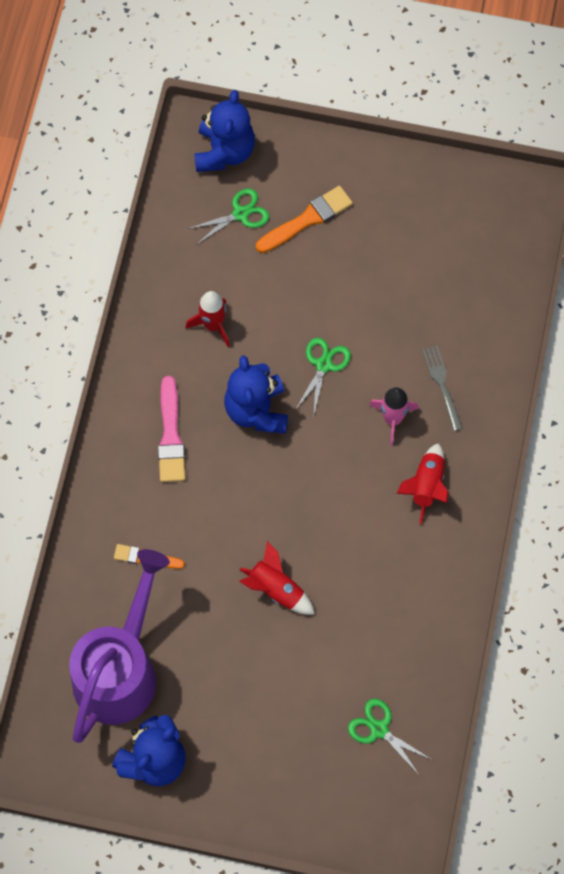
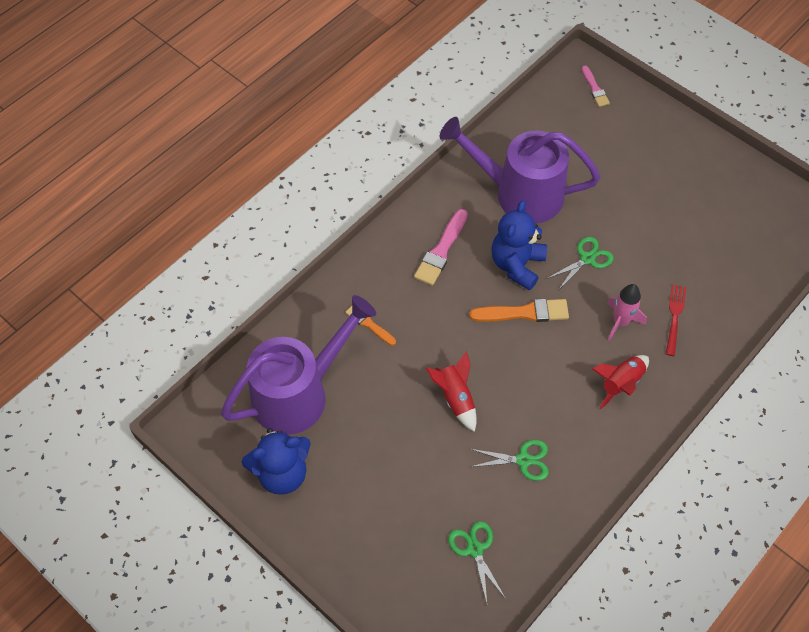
camera: 30 degrees right, 10 degrees down
(213, 325) = (518, 193): red rocket -> purple watering can
(224, 152) = (595, 89): blue teddy bear -> pink brush
(241, 214) = (583, 132): green scissors -> green scissors (523, 460)
(307, 219) = (632, 157): orange brush -> orange brush (524, 312)
(442, 385) = (674, 317): grey fork -> red fork

